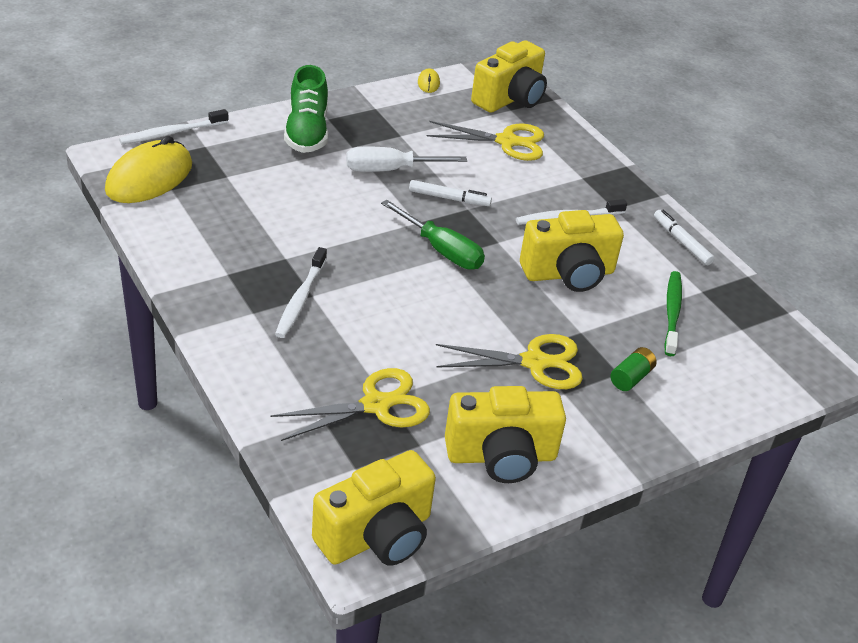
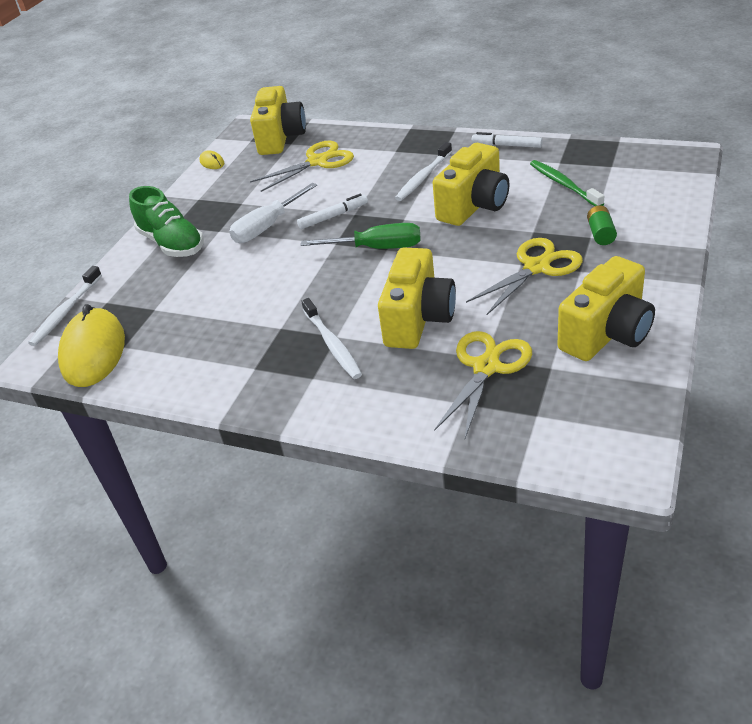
camera: 30 degrees left, 0 degrees up
(377, 536) = (617, 443): yellow camera -> yellow camera (418, 319)

